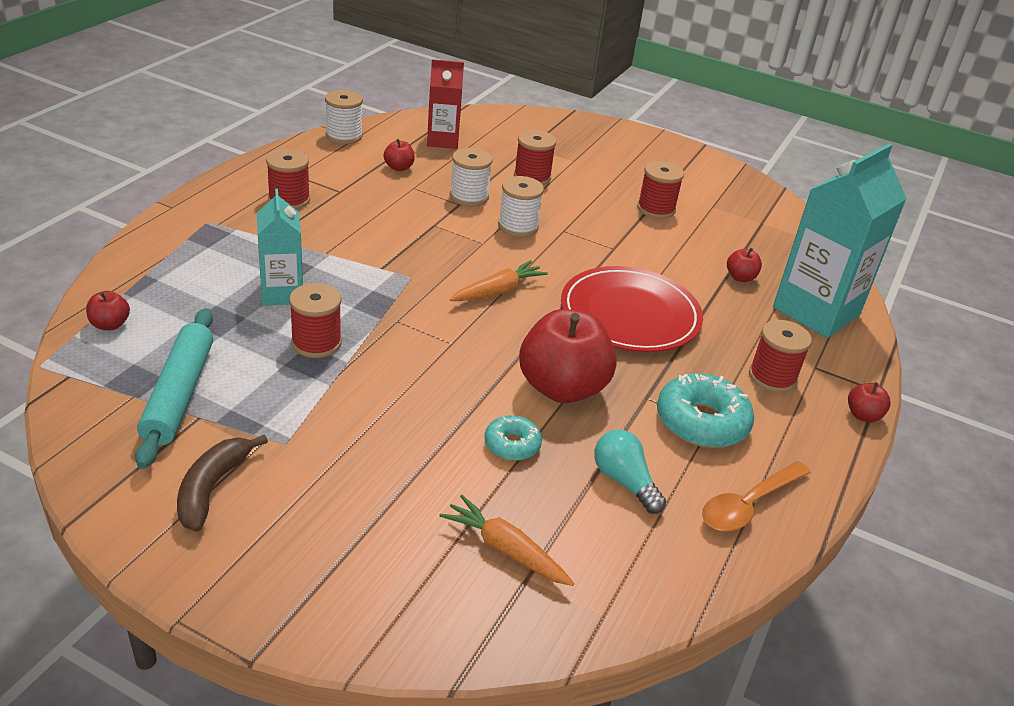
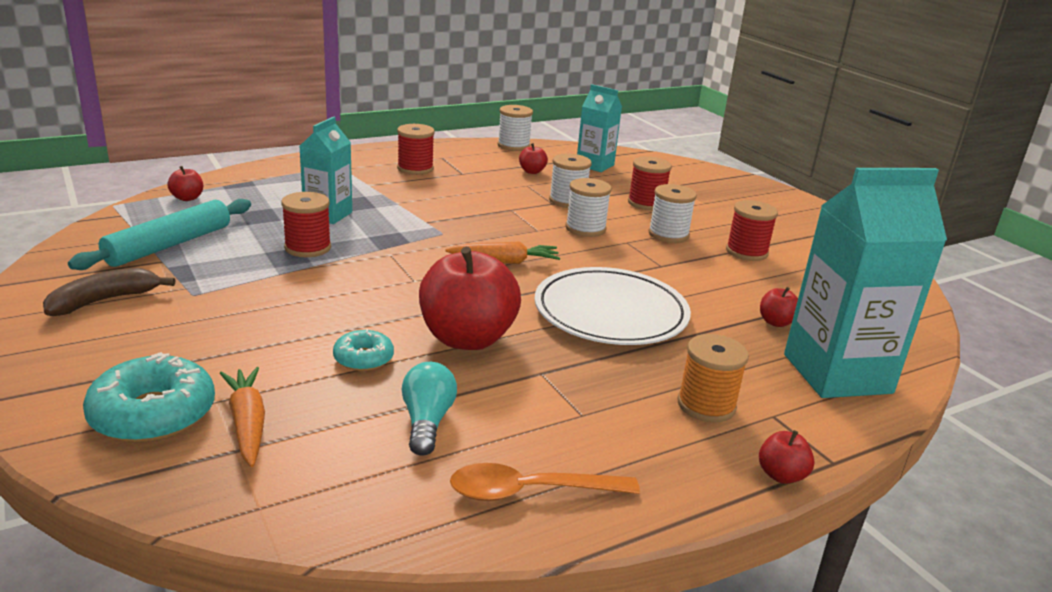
camera: 35 degrees right, 10 degrees down
(442, 140) = (595, 165): red carton -> turquoise carton
(585, 210) = (668, 234): none -> white spool
(630, 314) = (610, 312): red plate -> white plate
(701, 422) = (573, 410): turquoise donut -> turquoise donut (153, 414)
(772, 377) = (706, 405): red spool -> orange spool

